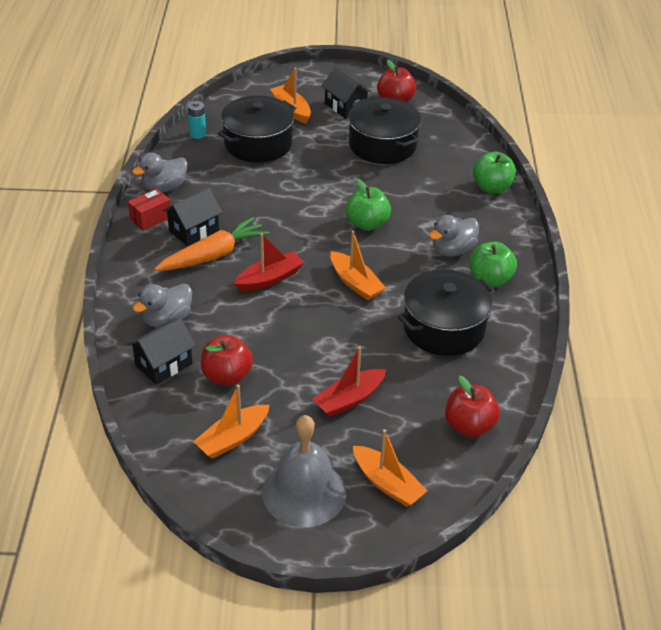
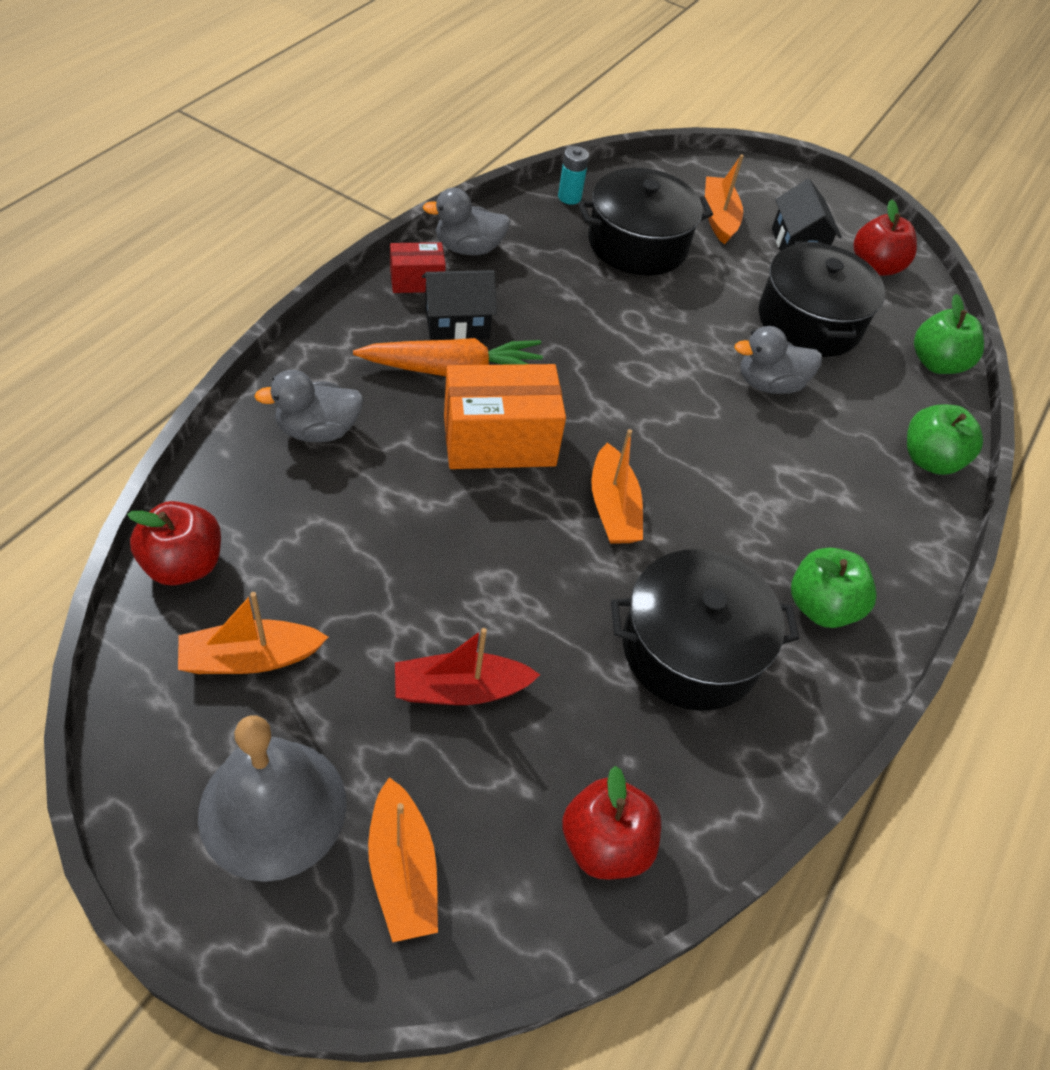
camera: 25 degrees right, 10 degrees up
(163, 364) = (258, 493): black house -> none
(227, 376) = (323, 556): red apple -> red apple (184, 564)
(270, 279) = (499, 440): red boat -> orange box
(367, 224) = (699, 426): green apple -> green apple (936, 363)
(452, 250) = (797, 529): grey duck -> grey duck (769, 384)

